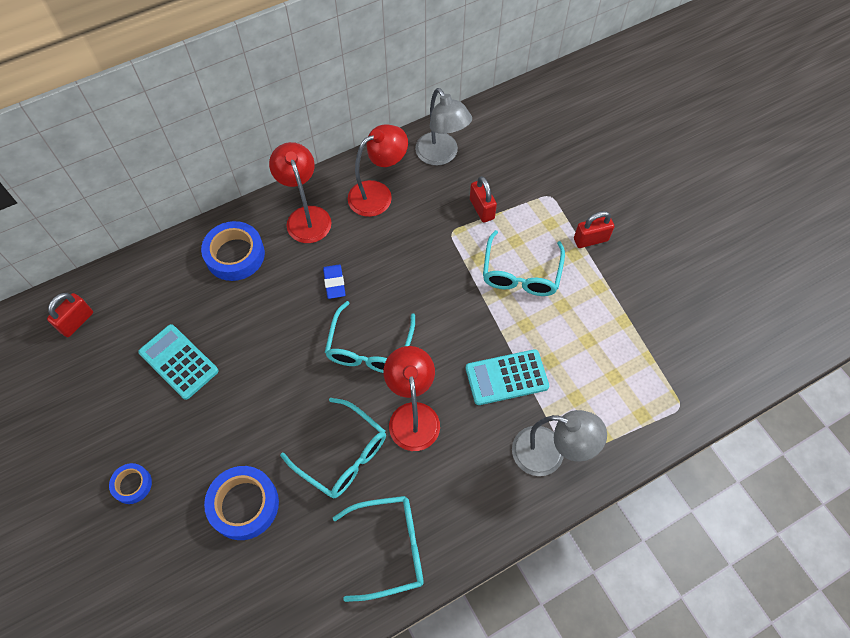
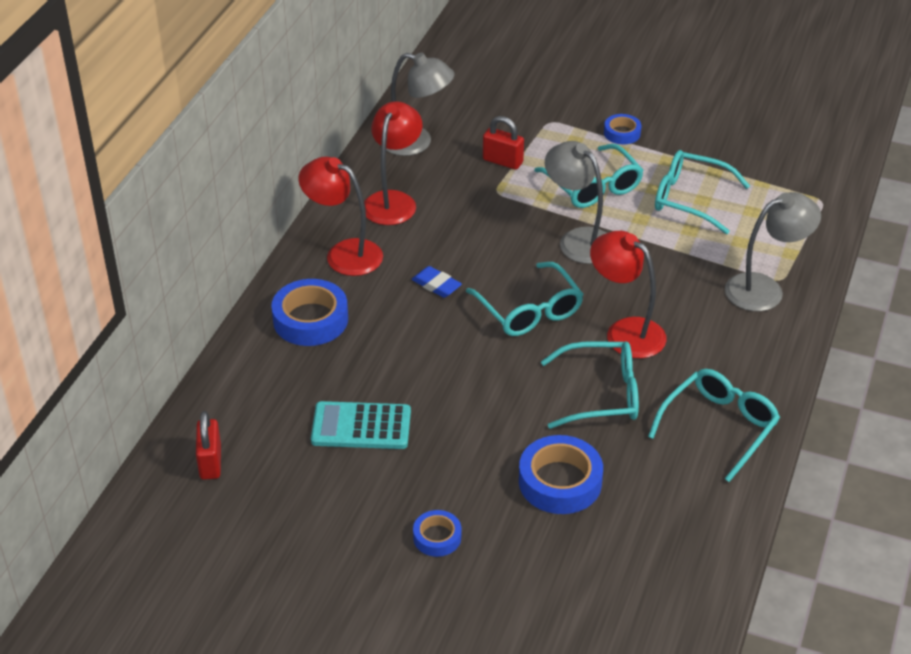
camera: 40 degrees left, 20 degrees down
(463, 312) = (578, 240): none -> grey lamp
(506, 377) = (670, 261): turquoise calculator -> none
(579, 332) = (689, 199): none -> turquoise glasses
(591, 239) = (622, 133): red padlock -> blue tape

